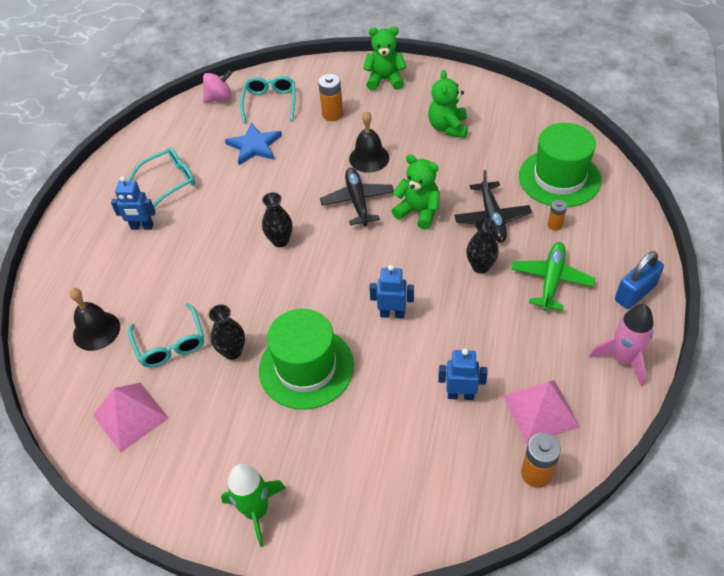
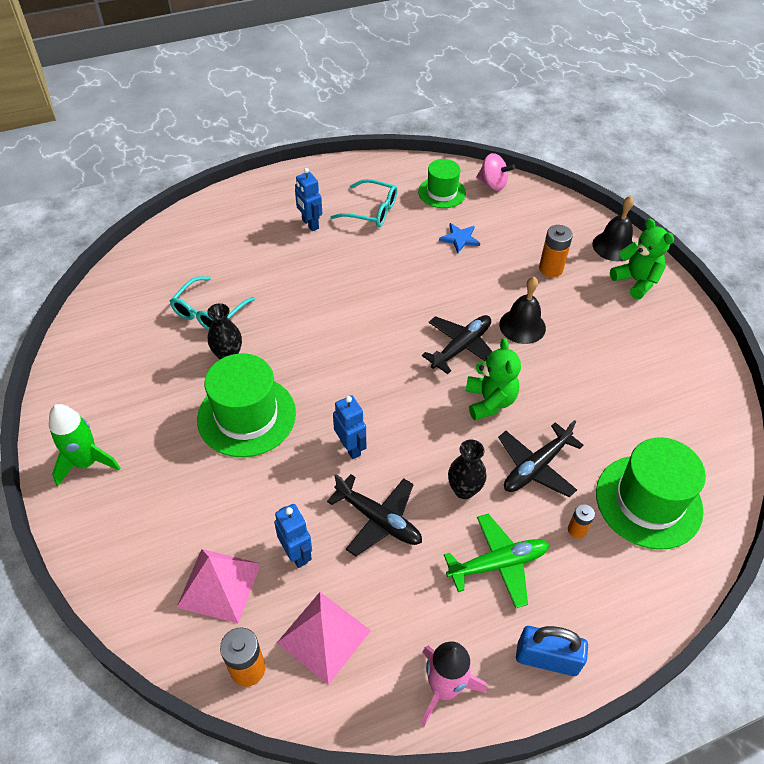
camera: 50 degrees right, 0 degrees up
(96, 330) = (190, 261): black bell -> black bell (613, 246)
(130, 416) = (126, 330): pink pyramid -> pink pyramid (219, 584)
(196, 130) = (442, 192): none -> green hat
(254, 146) = (460, 239): blue star -> blue star, size x0.67
(270, 102) = (521, 219): turquoise glasses -> none
(280, 241) = (368, 319): black vase -> none
(448, 127) = (623, 365): green teddy bear -> none
(468, 329) = (379, 520): none -> black plane

